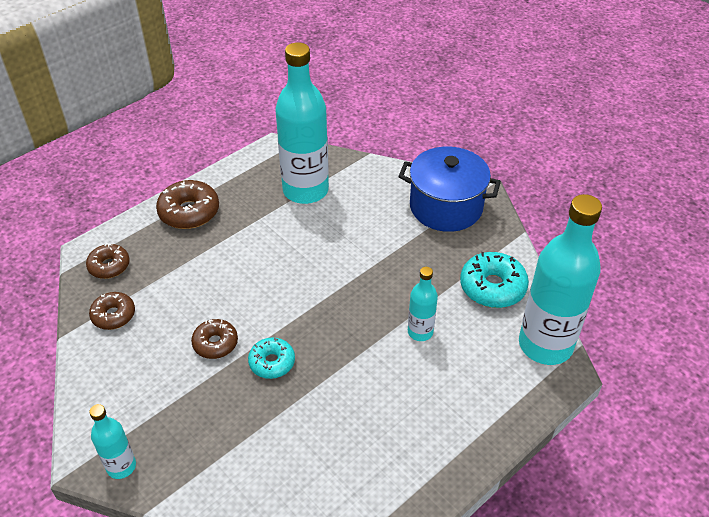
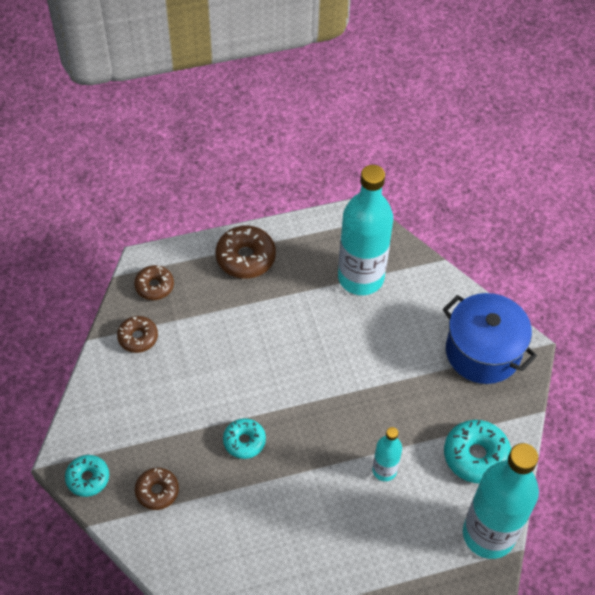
camera: 25 degrees right, 10 degrees up
(121, 466) = (88, 478): turquoise bottle -> turquoise donut
(215, 343) = (207, 402): brown donut -> brown donut (157, 491)

